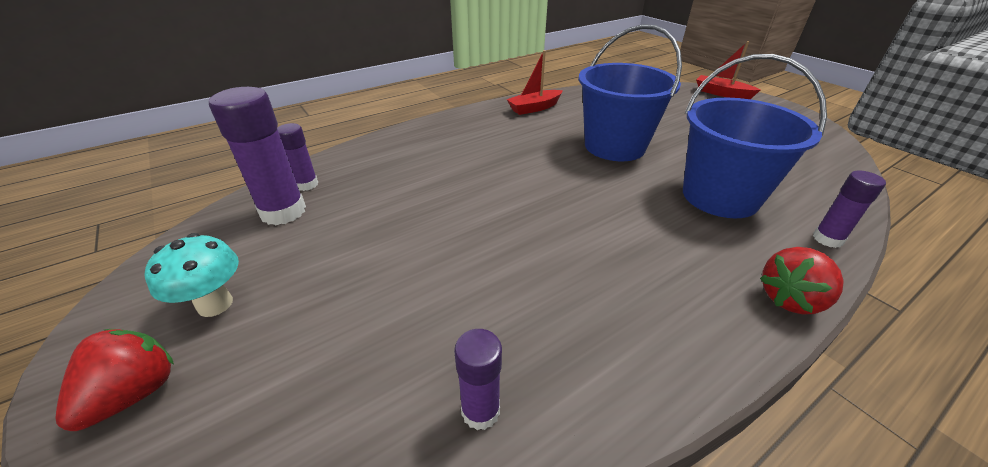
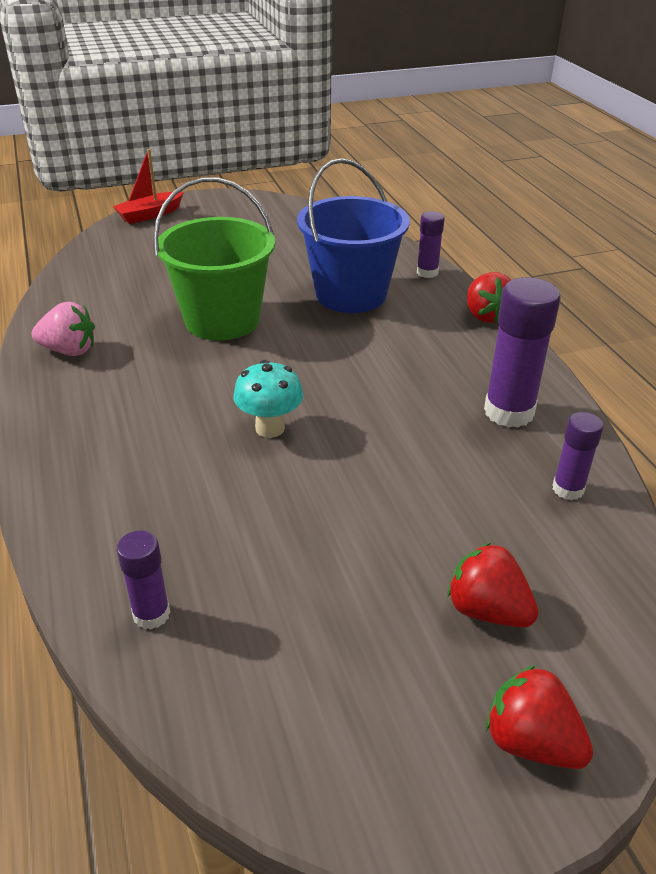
camera: 75 degrees left, 0 degrees up
(215, 304) = (406, 692): turquoise mushroom -> turquoise mushroom (270, 428)
(283, 212) = (220, 639): purple glue stick -> purple glue stick (509, 412)
(292, 348) = (487, 610): none -> red strawberry
(534, 108) = (69, 350): red boat -> pink strawberry
(614, 146) = (222, 320): blue bucket -> green bucket

